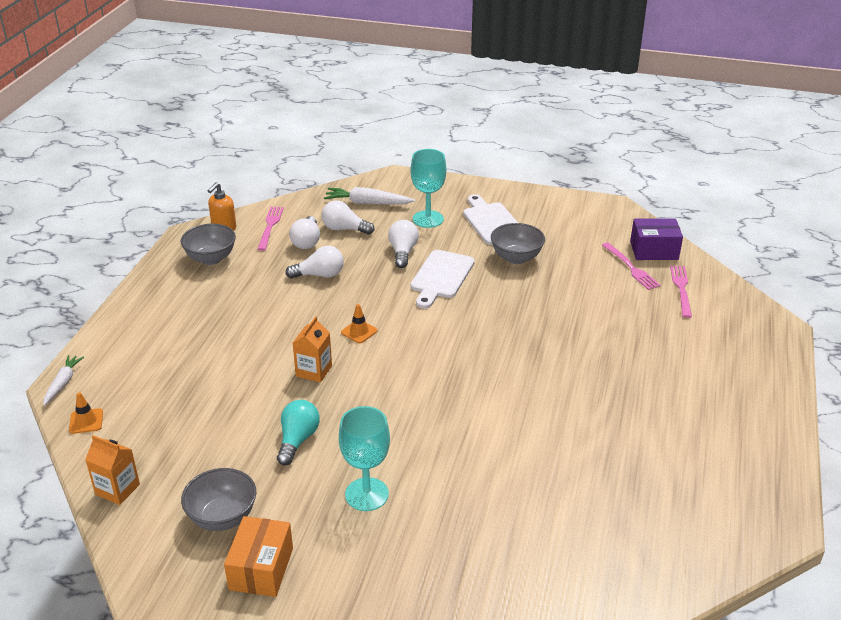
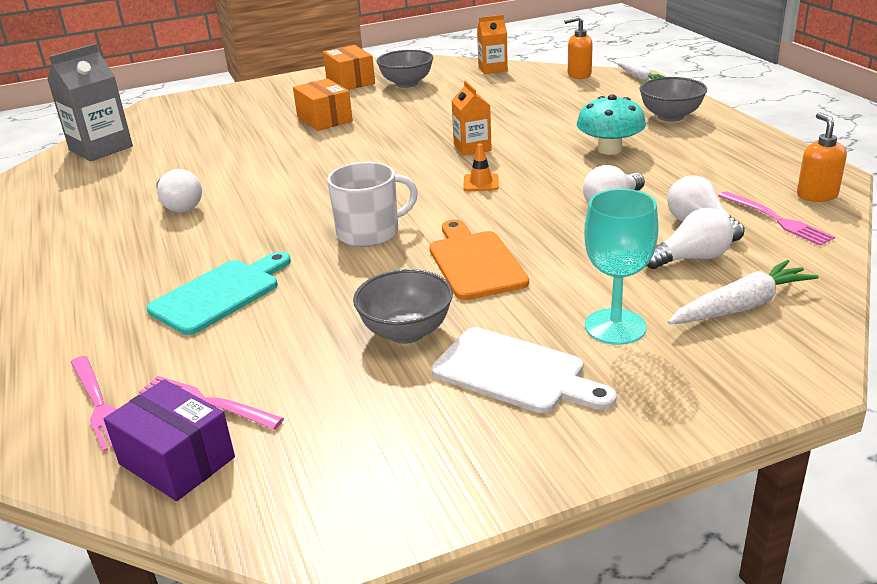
camera: 145 degrees right, 5 degrees down
(86, 421) = (579, 75): orange traffic cone -> orange soap dispenser
(211, 258) = (748, 168): grey bowl -> grey bowl (670, 116)
(242, 316) = (609, 149): none -> turquoise mushroom
(297, 440) = (416, 118): turquoise light bulb -> none
(366, 494) = (324, 119): turquoise goblet -> orange box
(403, 252) = (568, 267): white light bulb -> white light bulb (180, 206)
(441, 277) = (475, 262): white cutting board -> orange cutting board
(471, 326) = (370, 232): none -> white mug
(592, 325) = (220, 294): none -> turquoise cutting board
(611, 583) = (101, 148): none -> grey carton
(654, 250) = (177, 460): purple box -> purple box turned 75 degrees clockwise

